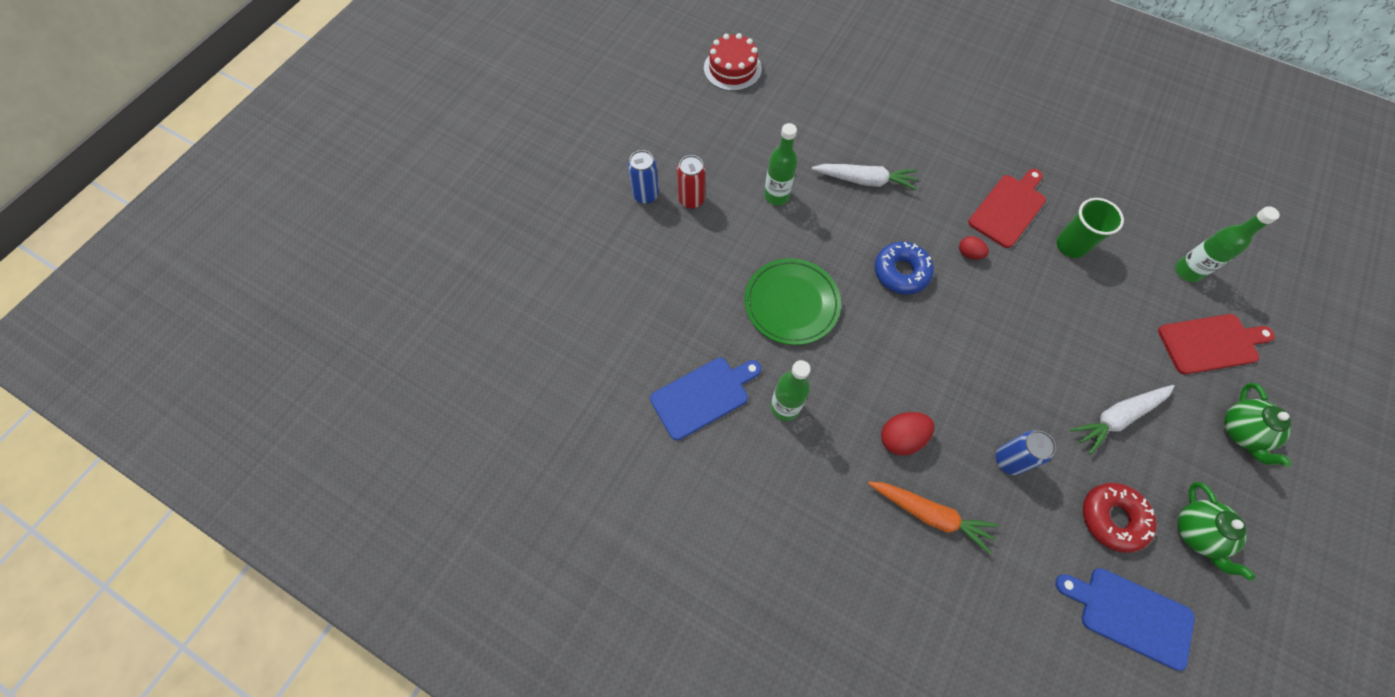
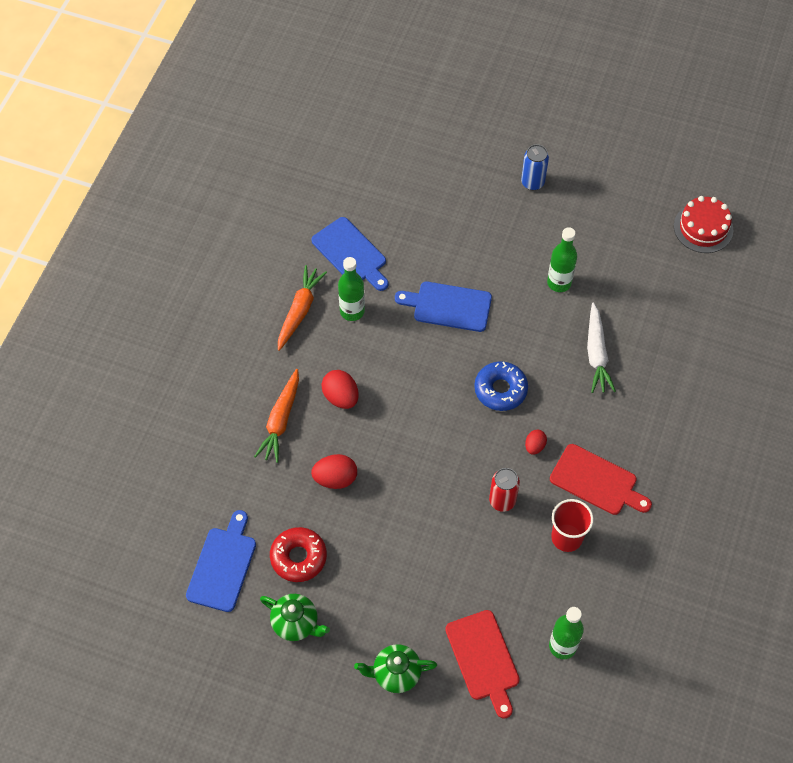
camera: 80 degrees right, 5 degrees down
(691, 200) = (536, 217): red can -> red can (502, 501)
(776, 469) = (300, 311): none -> orange carrot
(791, 303) = (448, 306): green plate -> blue cutting board
(1008, 460) = (335, 478): blue can -> red egg
(1071, 245) = (566, 537): green cup -> red cup
(1117, 417) = (390, 568): white carrot -> none
(1196, 533) = (296, 623): green teapot -> green teapot turned 135 degrees counterclockwise

